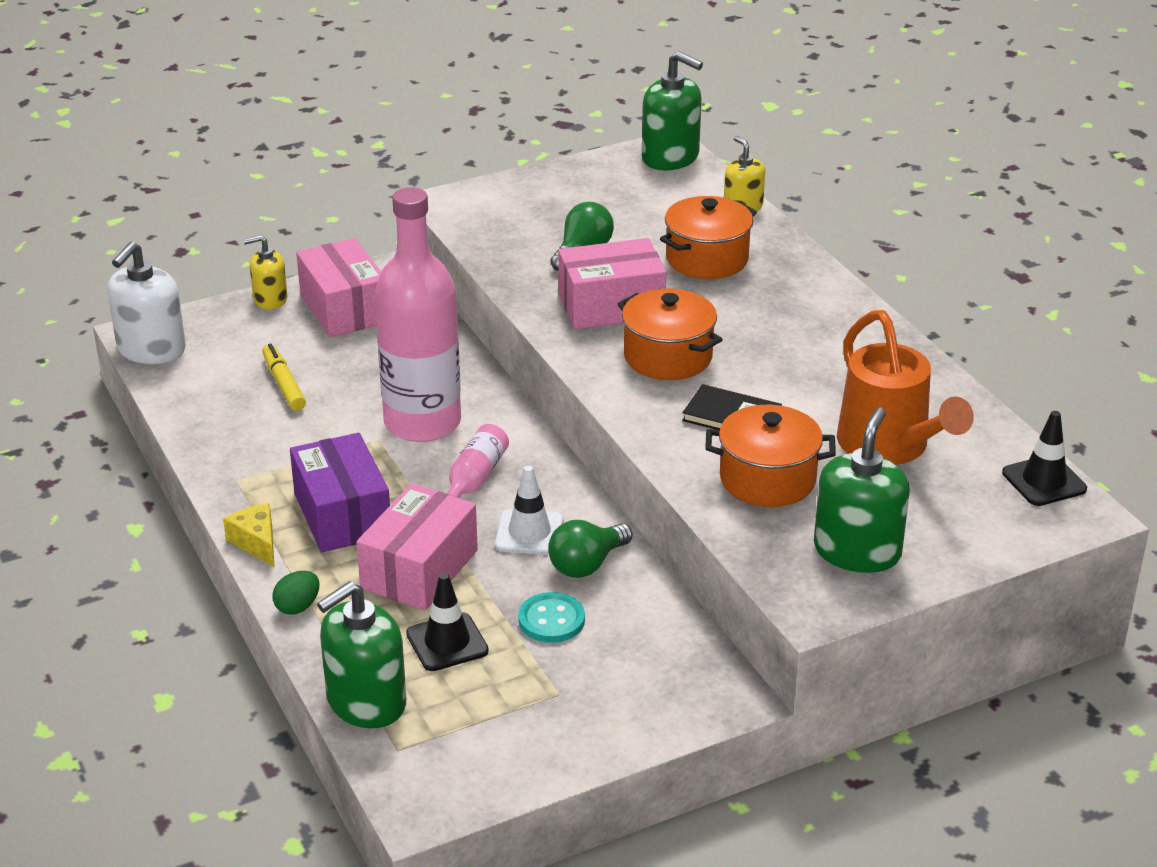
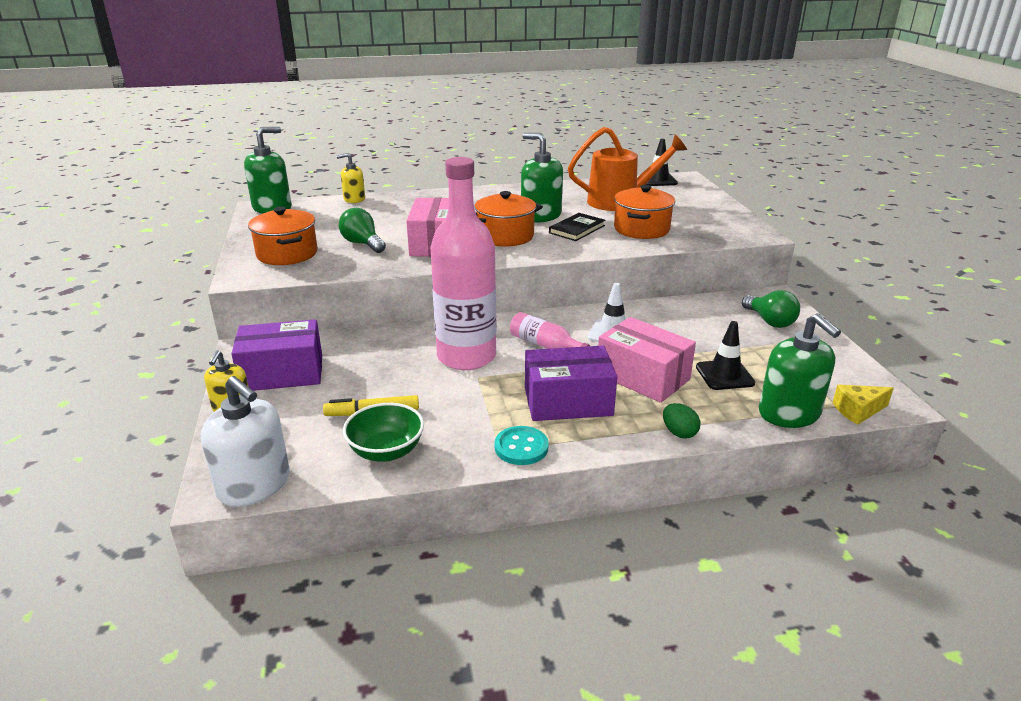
camera: 75 degrees left, 5 degrees down
(217, 409) = (386, 451): none -> green bowl
(256, 542) = (591, 446): yellow cheese -> yellow cheese (858, 411)
(344, 308) = (282, 373): pink box -> purple box
(551, 620) = (703, 337): turquoise button -> turquoise button (521, 447)
(587, 564) = (650, 319): green light bulb -> green light bulb (770, 321)
(707, 259) = (404, 214): orange pot -> orange pot (287, 254)
(857, 551) = (710, 219): green soap dispenser -> green soap dispenser (540, 215)

